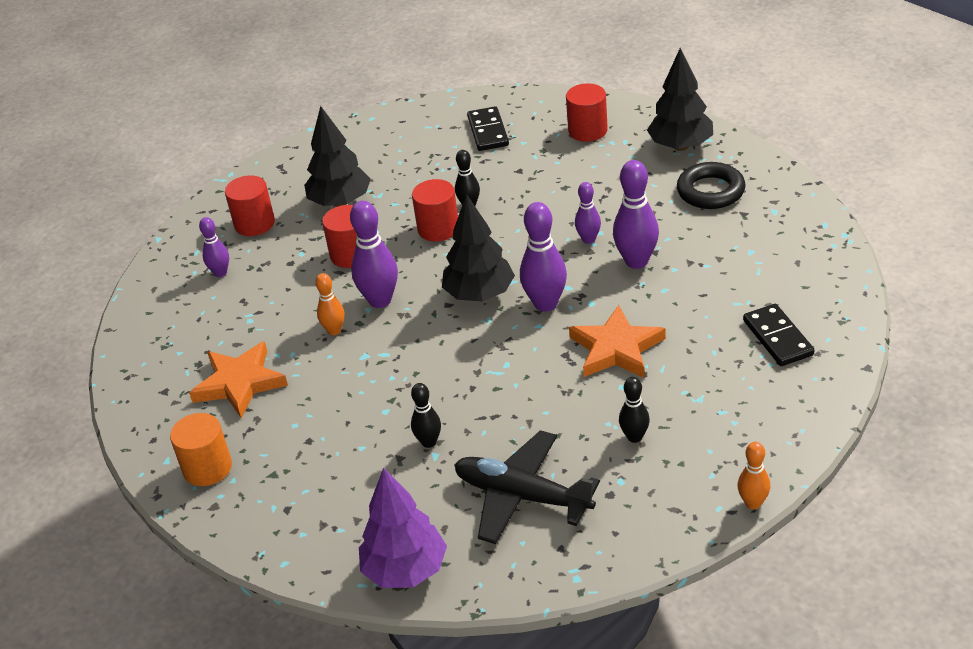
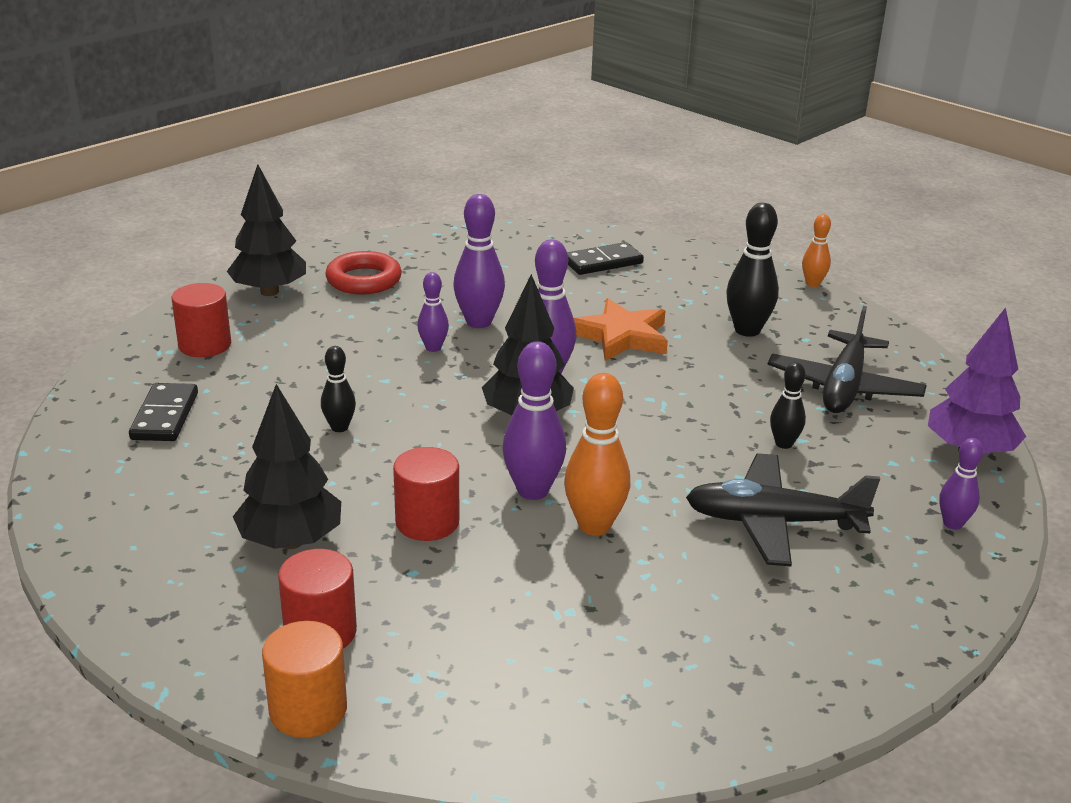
camera: 100 degrees left, 10 degrees down
(207, 468) = (878, 616): orange cylinder -> orange cylinder (308, 710)
(220, 273) = (449, 658): purple bowling pin -> purple bowling pin (952, 524)
(239, 383) = (709, 604): orange star -> none
(322, 424) = (773, 522): none -> black plane
(334, 330) = (594, 525): orange bowling pin -> orange bowling pin, size x1.70
(438, 228) = (384, 450): red cylinder -> none
(488, 131) = (164, 416): black domino -> black domino turned 75 degrees counterclockwise
(634, 437) = (747, 330): black bowling pin -> black bowling pin, size x1.70
(710, 191) = (364, 280): black ring -> red ring

